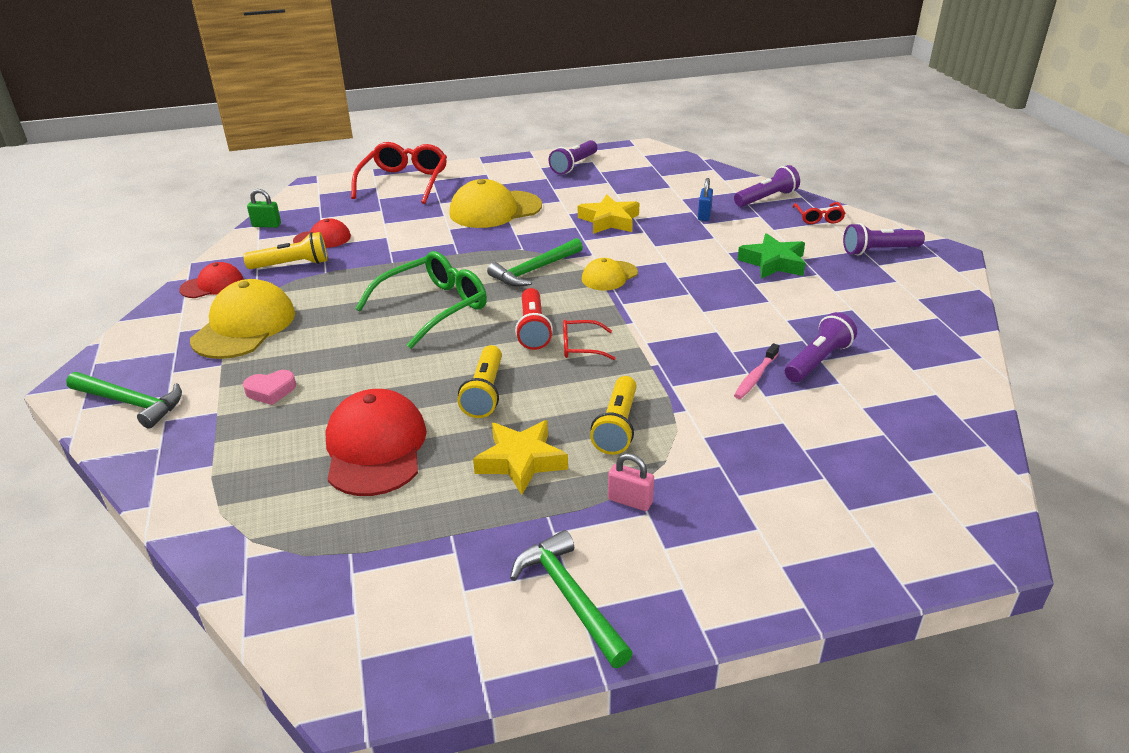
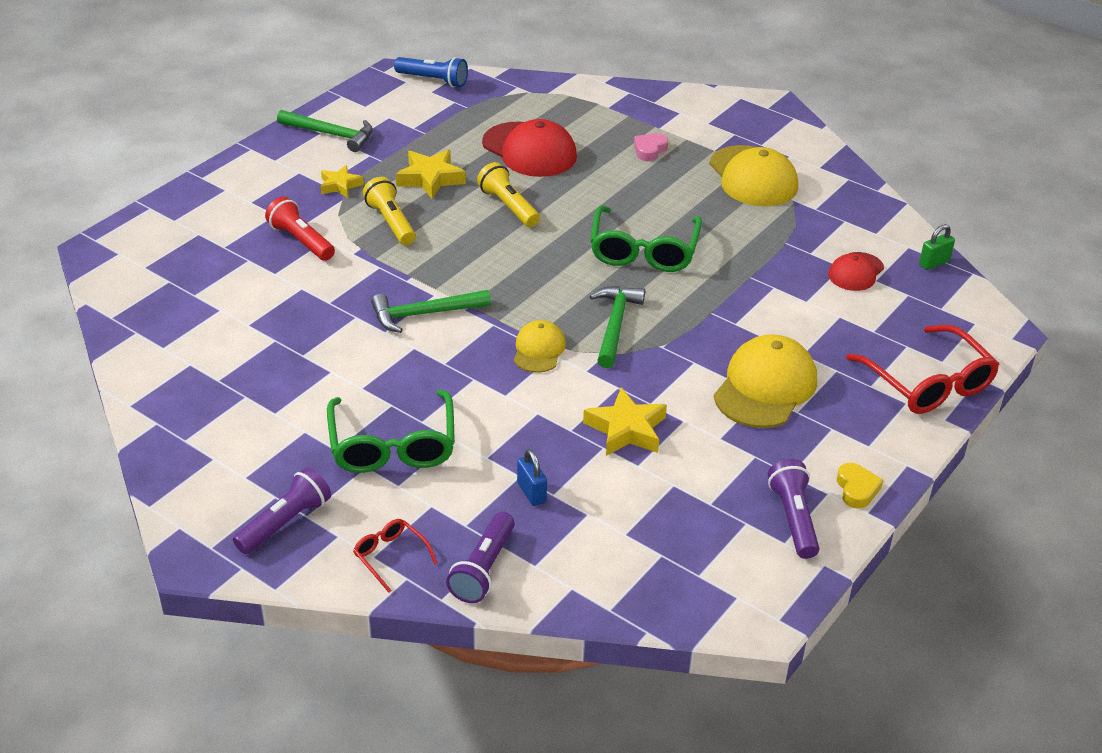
camera: 140 degrees right, 5 degrees up
(131, 403) = (719, 111): green hammer -> green hammer (424, 314)
(212, 285) = (845, 193): red cap -> none
(291, 265) = (826, 236): yellow flashlight -> none
(324, 636) = (433, 80): none -> blue flashlight
(524, 164) = (856, 489): none -> yellow heart
(533, 329) = (538, 267): red flashlight -> red flashlight (301, 241)
(581, 347) = (481, 268): red glasses -> none
(630, 501) = (340, 185): pink padlock -> yellow star
(755, 377) = (320, 301): pink toothbrush -> none
(773, 263) = (392, 444): green star -> green glasses
(817, 361) = (277, 337): purple flashlight -> none

